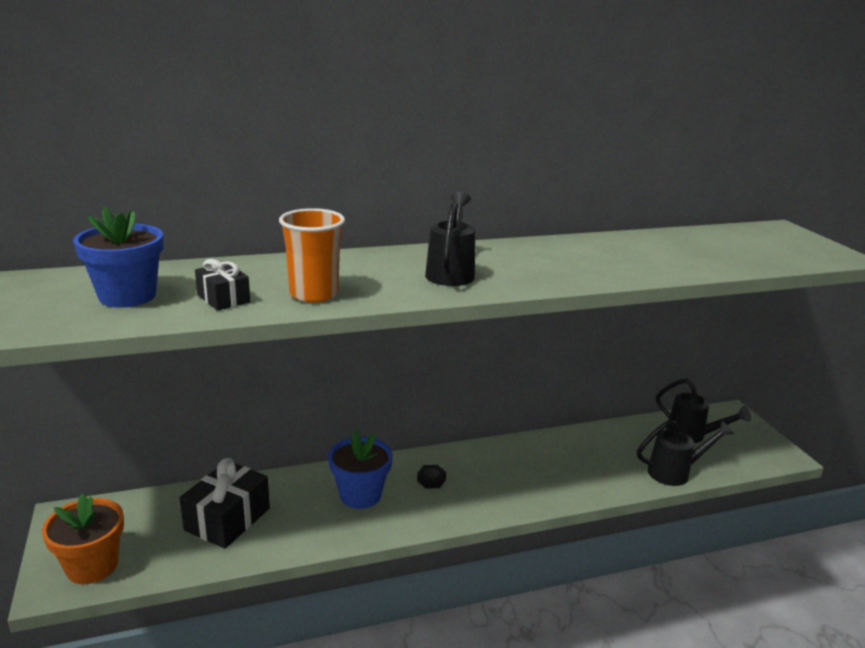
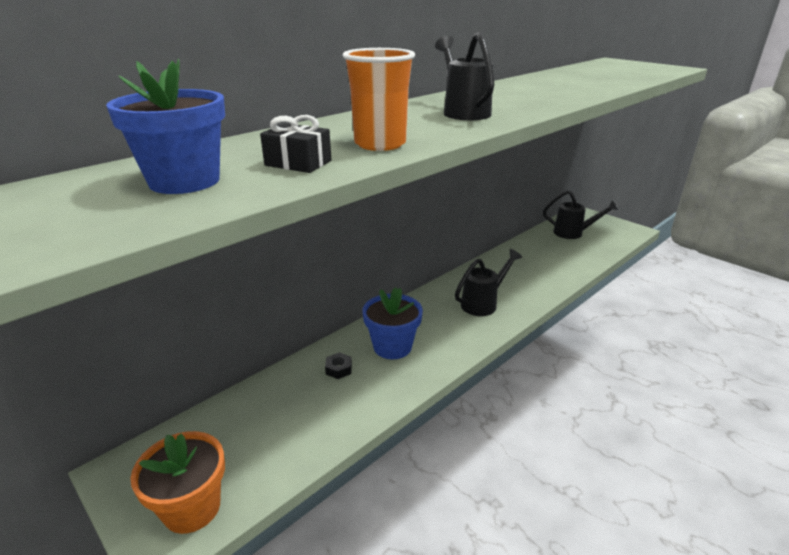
camera: 25 degrees left, 5 degrees up
(227, 519) = (295, 409): black gift -> none
(431, 480) = (436, 317): black nut -> black nut (338, 369)
(675, 472) = (587, 259): black watering can -> black watering can (483, 303)

